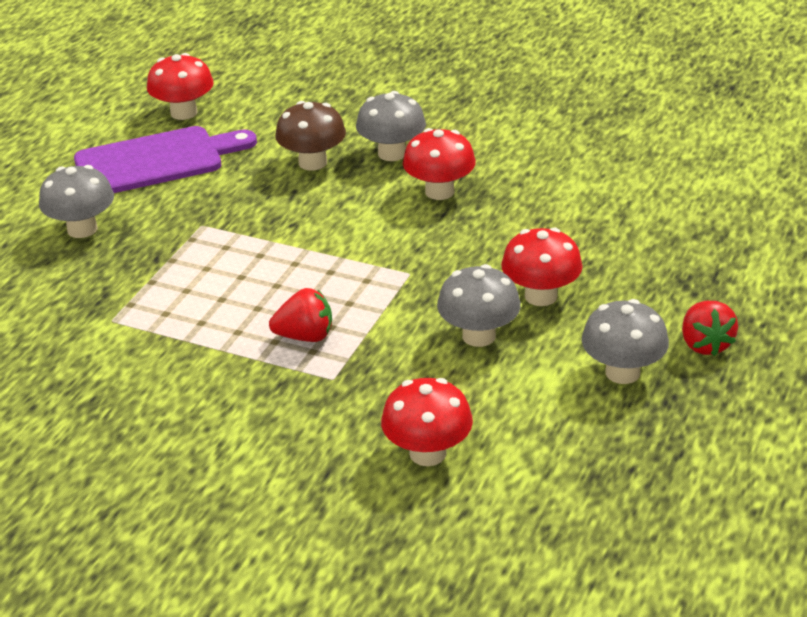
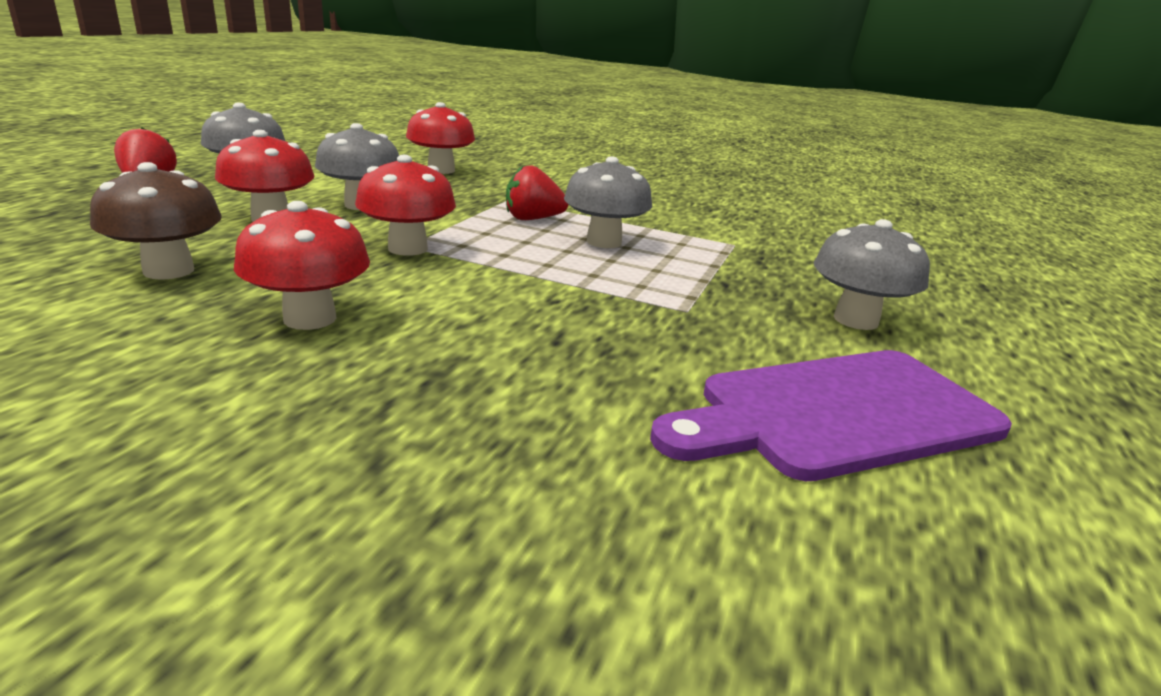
camera: 175 degrees right, 10 degrees down
(184, 113) = (884, 550): red mushroom -> red mushroom (408, 248)
(312, 162) = (524, 384): brown mushroom -> brown mushroom (169, 271)
(392, 153) = (358, 388): grey mushroom -> grey mushroom (604, 242)

